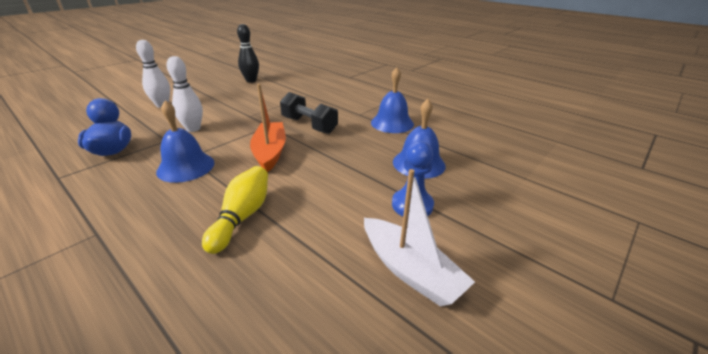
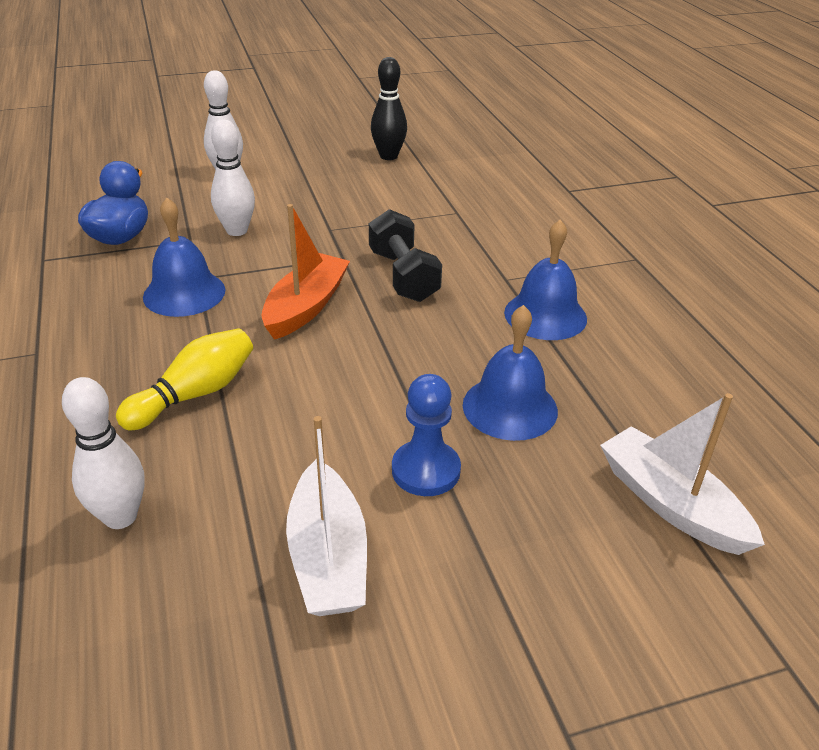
camera: 30 degrees right, 5 degrees up
(255, 311) = (120, 517): none -> white bowling pin
(525, 177) = (670, 503): none -> white boat

